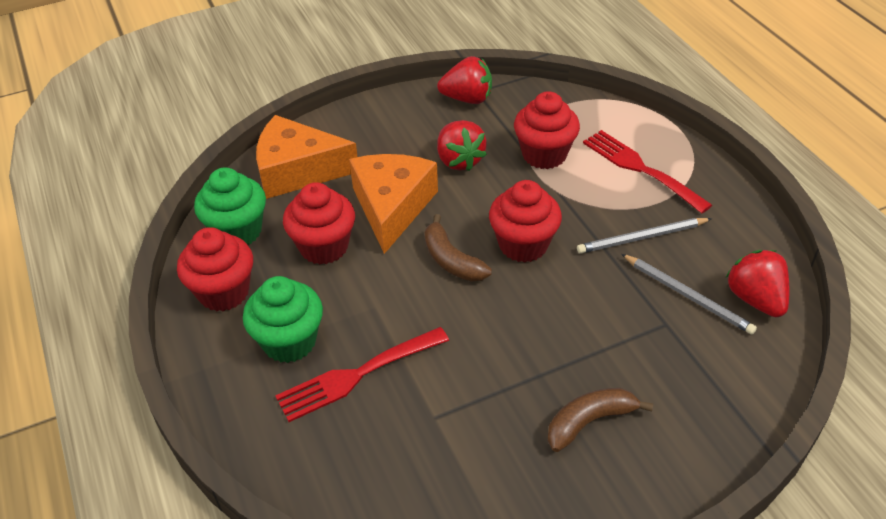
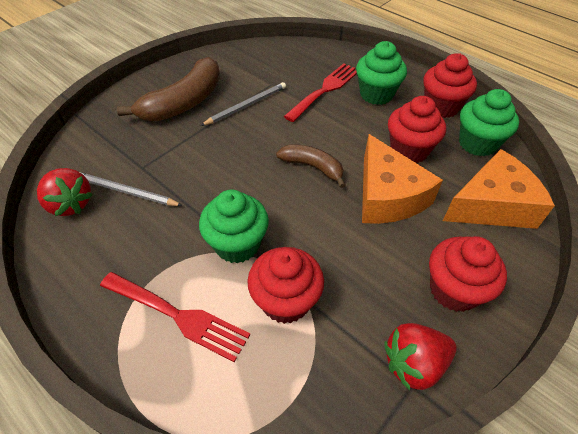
camera: 155 degrees right, 5 degrees up
(459, 160) = (365, 264): red strawberry -> none
(523, 245) = (265, 195): red cupcake -> red cupcake (454, 290)
(571, 206) = (237, 244): none -> green cupcake
(589, 422) = (184, 102): brown banana -> brown banana, size x1.71
(641, 238) = (167, 231): grey pencil -> grey pencil (246, 106)

